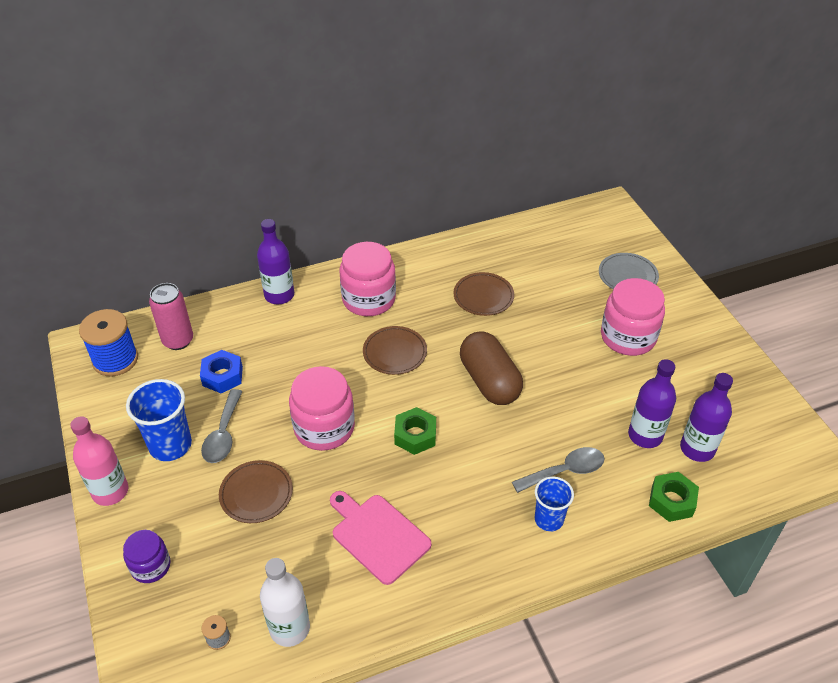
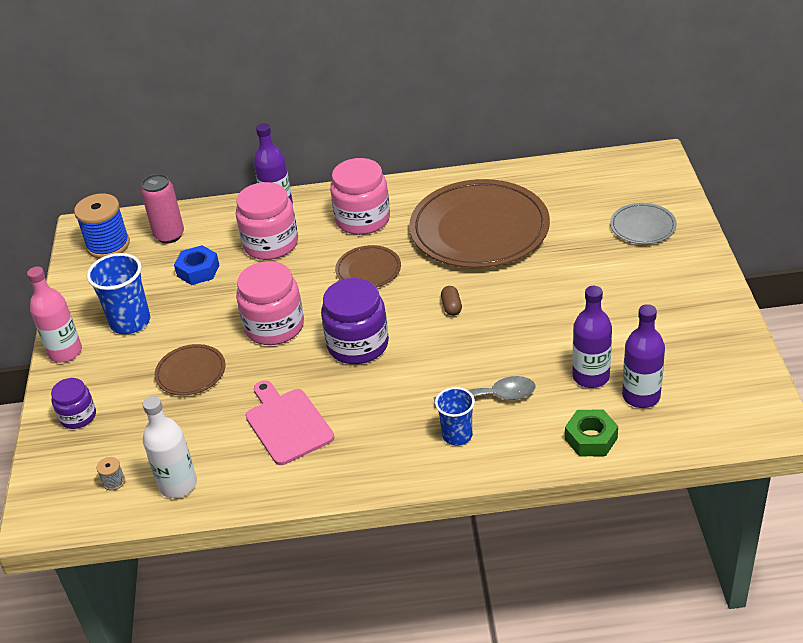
camera: 20 degrees right, 5 degrees down
(223, 435) = (180, 320): grey spoon -> none
(415, 435) = (358, 345): green nut -> purple jar
(483, 296) = (479, 229): brown plate -> brown plate, size x2.17
(489, 381) = (451, 307): brown capsule -> brown capsule, size x0.41
(628, 337) = (615, 284): pink jar -> pink jar (271, 244)

